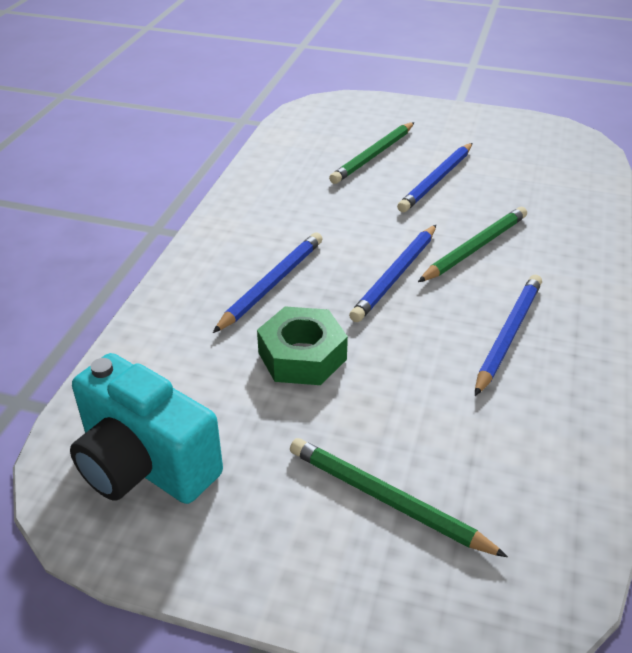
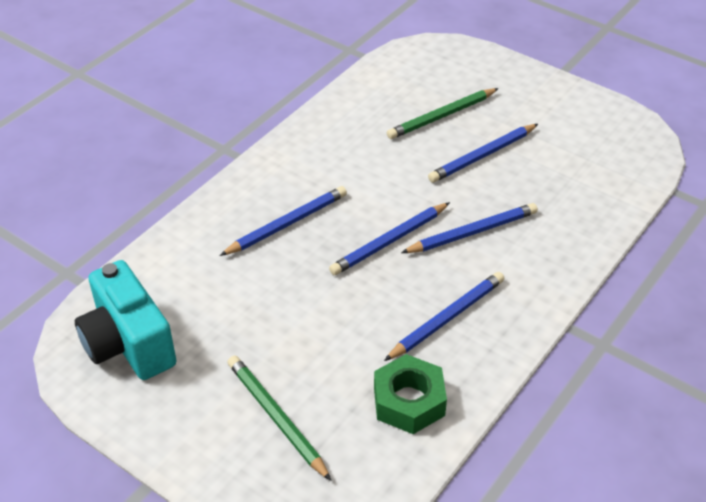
camera: 20 degrees right, 5 degrees up
(302, 356) = (277, 292): green nut -> green nut (409, 401)
(475, 248) = (472, 232): green pencil -> blue pencil

